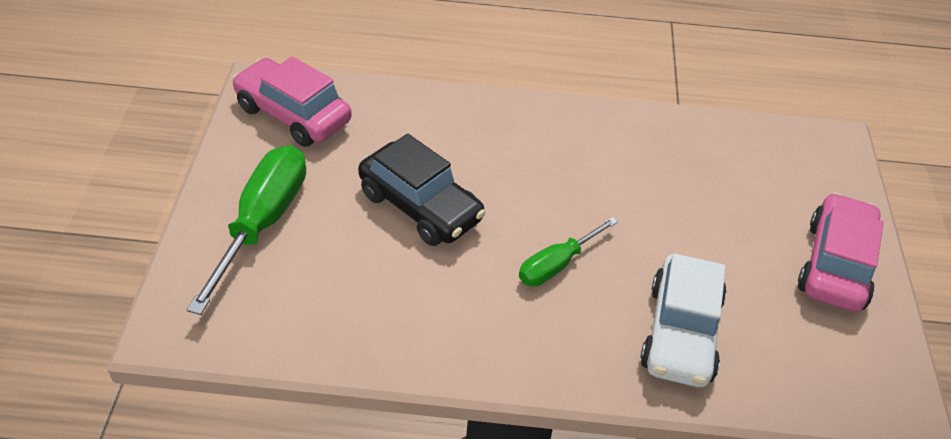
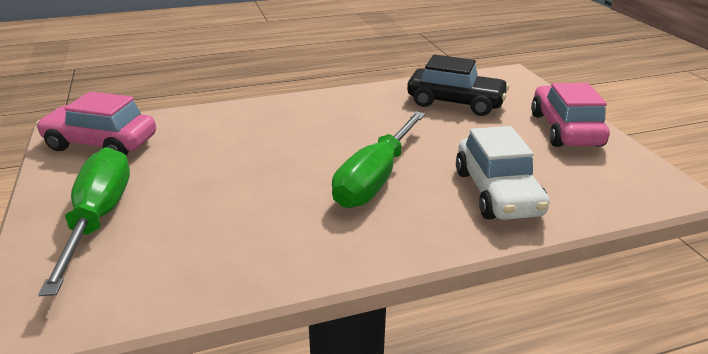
camera: 20 degrees left, 15 degrees down
(420, 206) = (242, 172): black car -> black car (455, 103)
(557, 264) = (375, 178): green screwdriver -> green screwdriver, size x1.72

